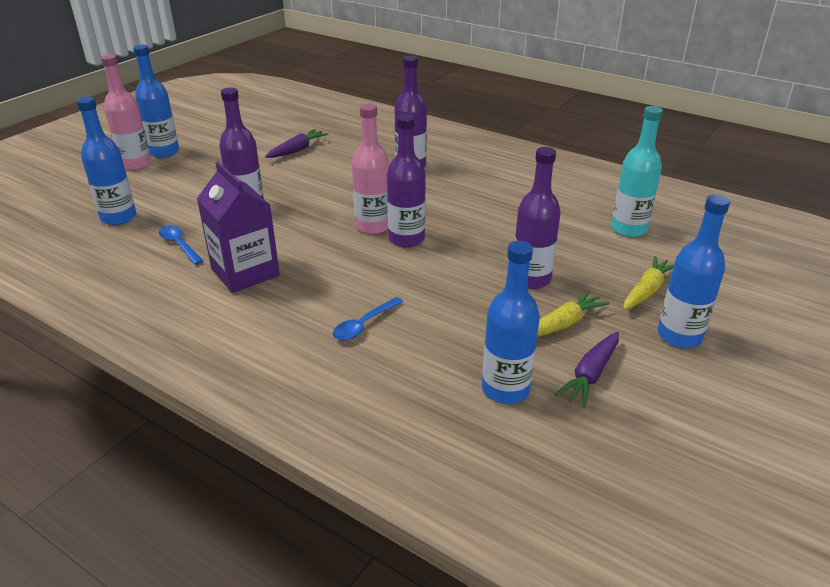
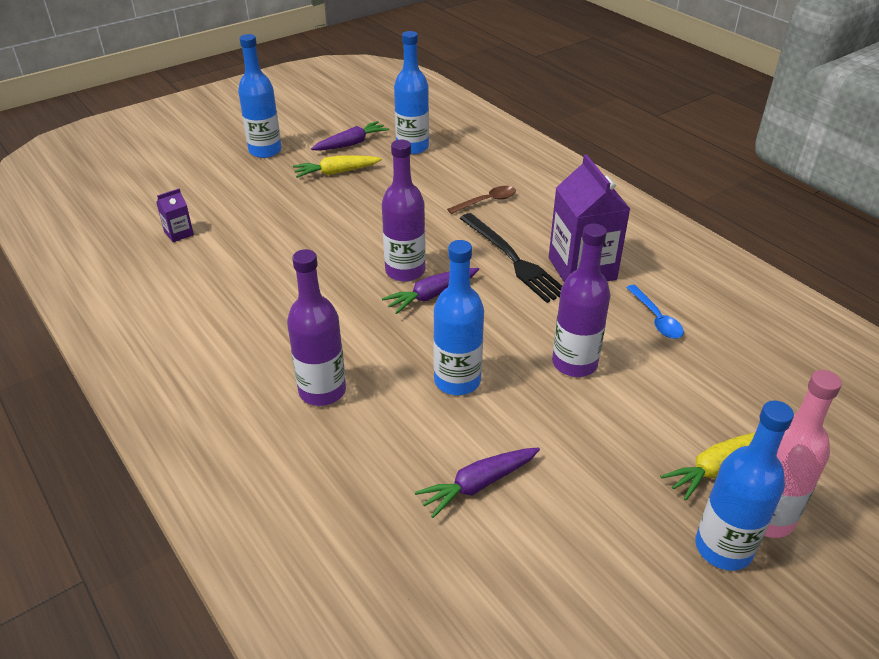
camera: 160 degrees left, 5 degrees up
(118, 217) = (746, 383): blue bottle -> blue bottle (457, 381)
(314, 268) = (513, 259): none -> black fork
(364, 325) = (487, 201): blue spoon -> brown spoon
(373, 226) = (431, 295): pink bottle -> purple carrot
(531, 279) = (324, 208): purple bottle -> none
(628, 229) = (179, 233): turquoise bottle -> purple carton
(647, 290) = (244, 181): yellow carrot -> yellow carrot (715, 468)

